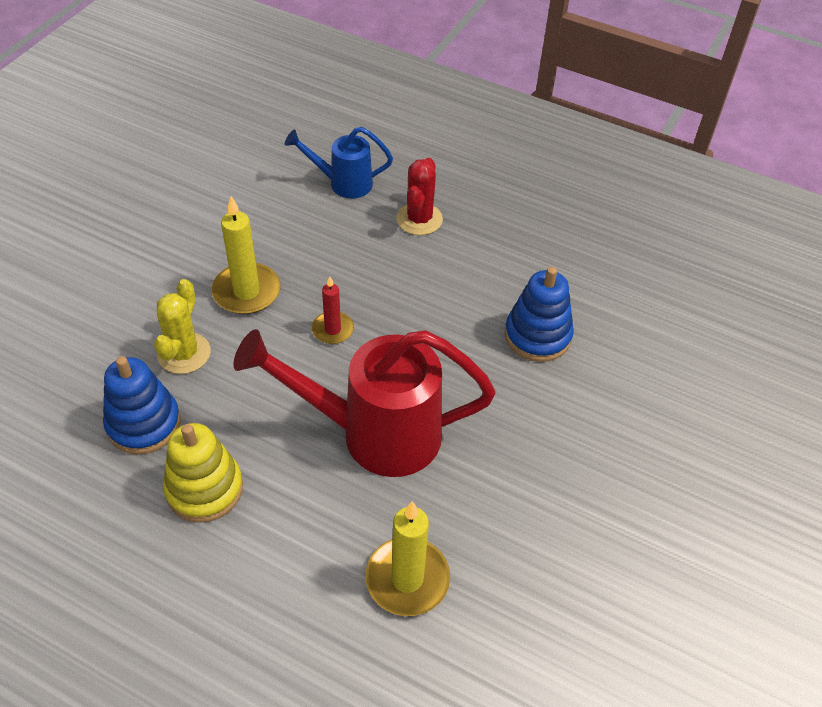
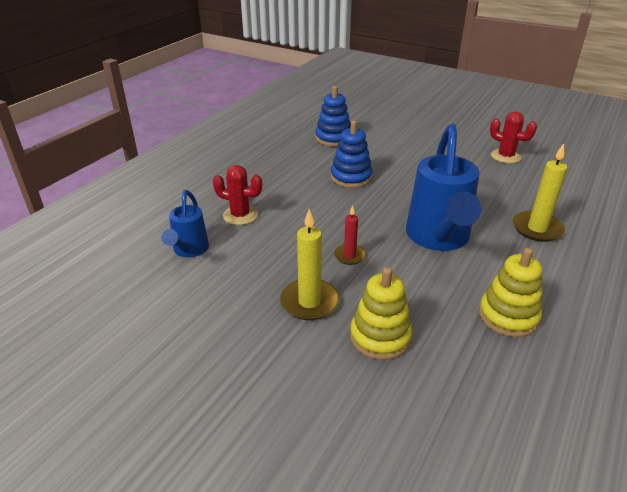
camera: 85 degrees left, 15 degrees down
(144, 424) = (458, 357): blue stacking toy -> blue stacking toy (333, 138)
(184, 353) = (380, 337): yellow cactus -> yellow stacking toy
(373, 434) = (438, 239): red watering can -> blue watering can
(666, 588) = (505, 156): none -> red cactus

